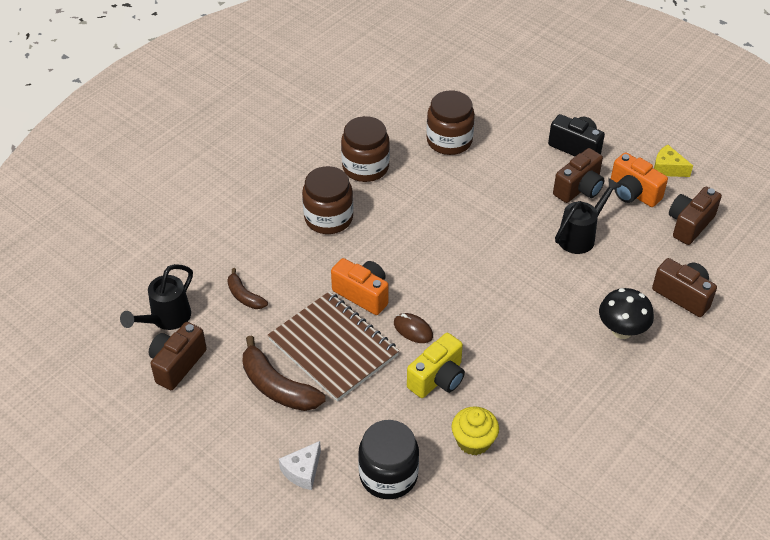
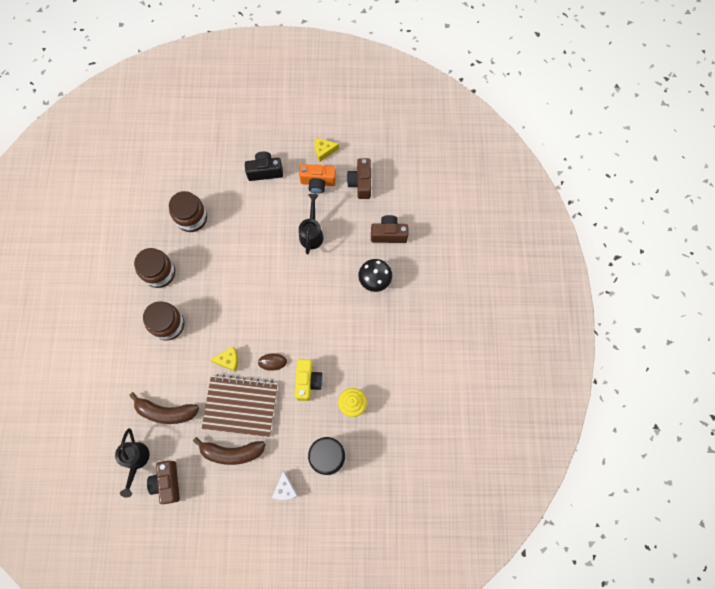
camera: 40 degrees left, 25 degrees up
(244, 296) = (166, 412): brown banana -> brown banana, size x1.74
(363, 294) = (228, 360): orange camera -> yellow cheese
(579, 189) = (288, 200): brown camera -> none

